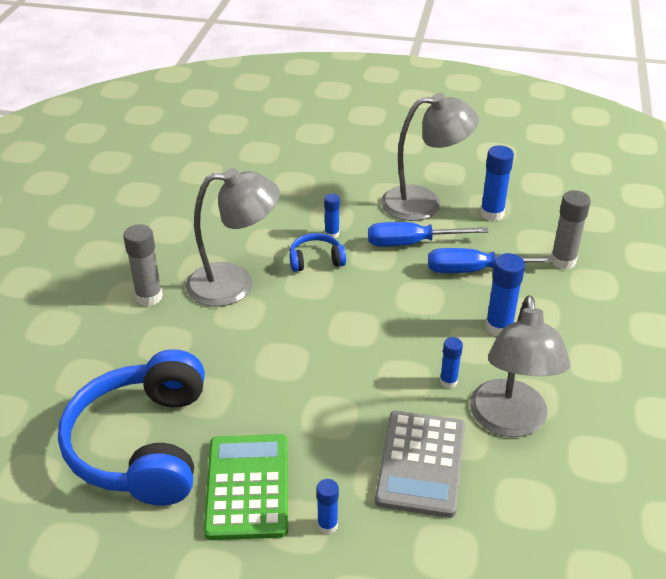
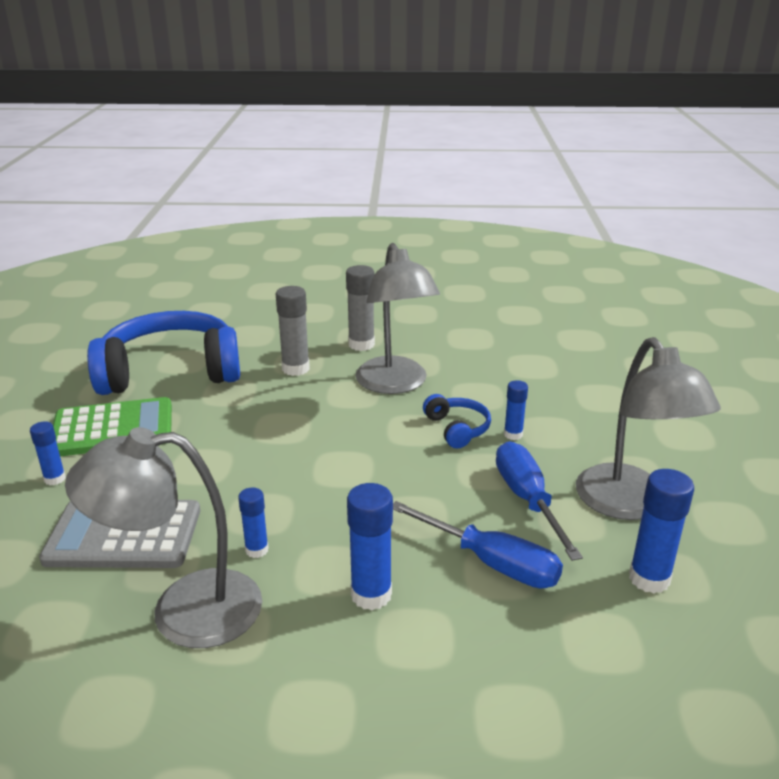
camera: 80 degrees right, 10 degrees down
(473, 270) = (491, 562): blue screwdriver -> blue screwdriver turned 135 degrees clockwise
(563, 261) = (563, 673): grey glue stick -> grey glue stick (295, 369)

